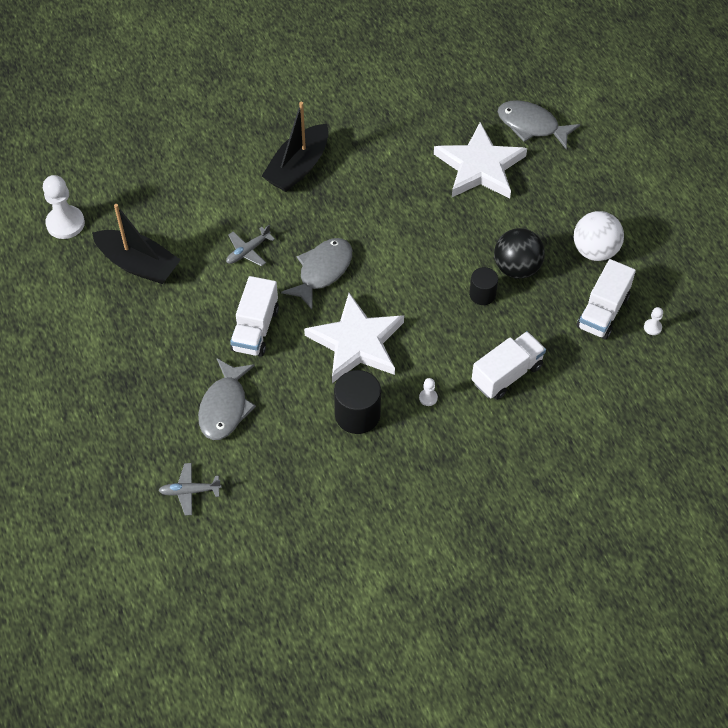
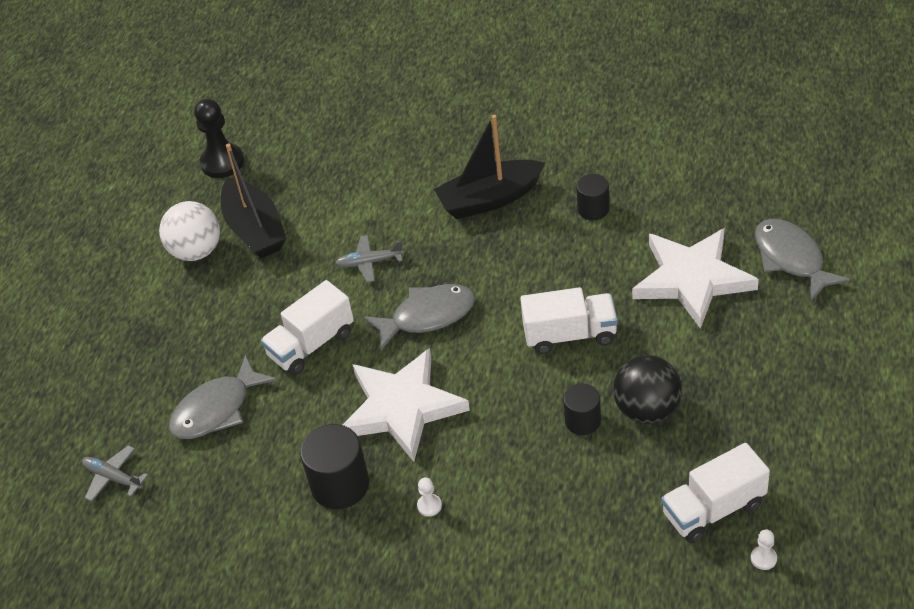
camera: 40 degrees right, 10 degrees down
(65, 223) = (222, 162): white pawn -> black pawn
(377, 144) = (593, 209): none -> black cylinder
(507, 374) = (539, 524): white truck -> white truck (570, 335)
(595, 250) = (759, 433): white ball -> white ball (196, 251)

